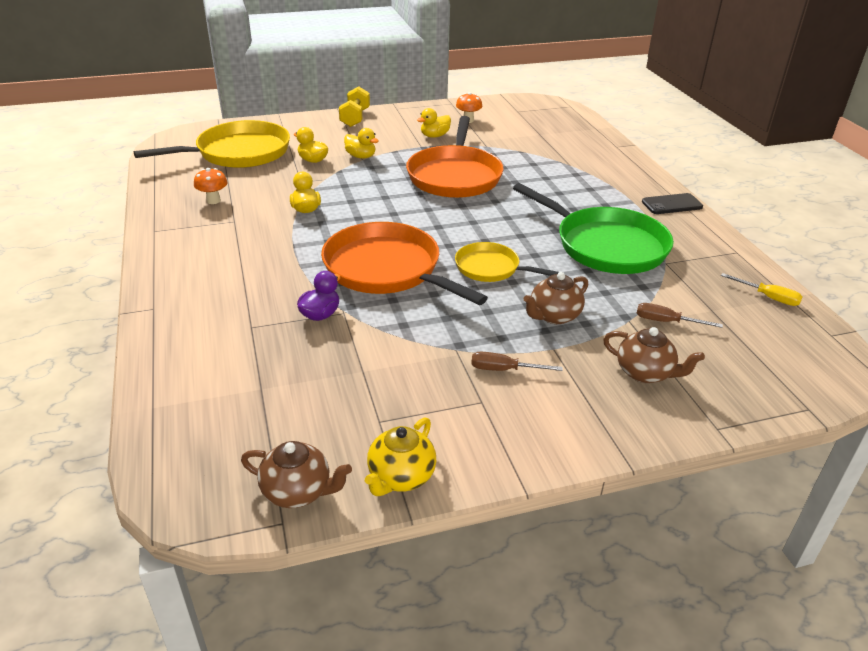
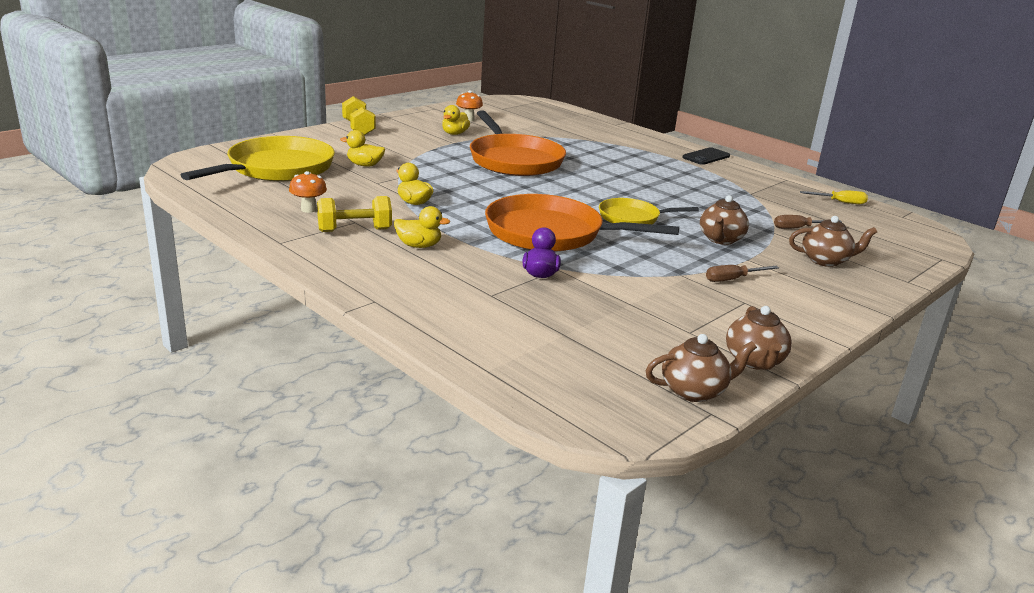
camera: 30 degrees left, 10 degrees down
(223, 230) = (354, 230): none -> yellow dumbbell
(361, 156) = (408, 156): yellow duck -> yellow duck (419, 246)
(400, 477) = (754, 361): yellow teapot -> brown teapot
(606, 245) = (696, 189): green pan -> none

